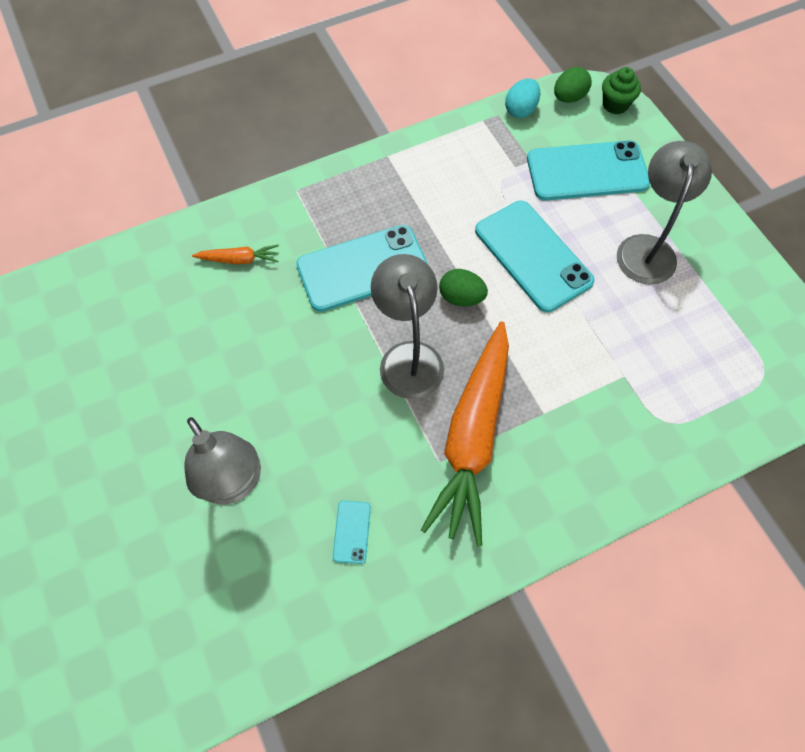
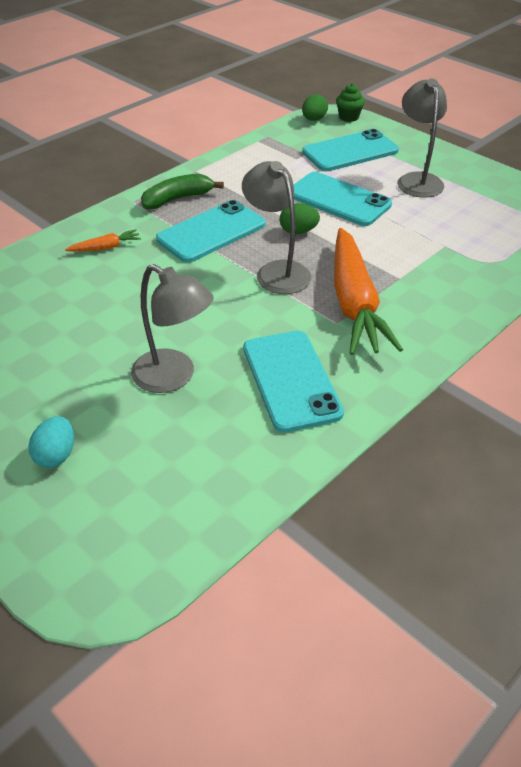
camera: 20 degrees left, 20 degrees down
(347, 200) = (178, 199): none -> green banana
(352, 532) = (291, 380): turquoise phone -> turquoise phone, size x2.36
(520, 110) = (283, 131): turquoise egg -> turquoise egg (56, 455)

